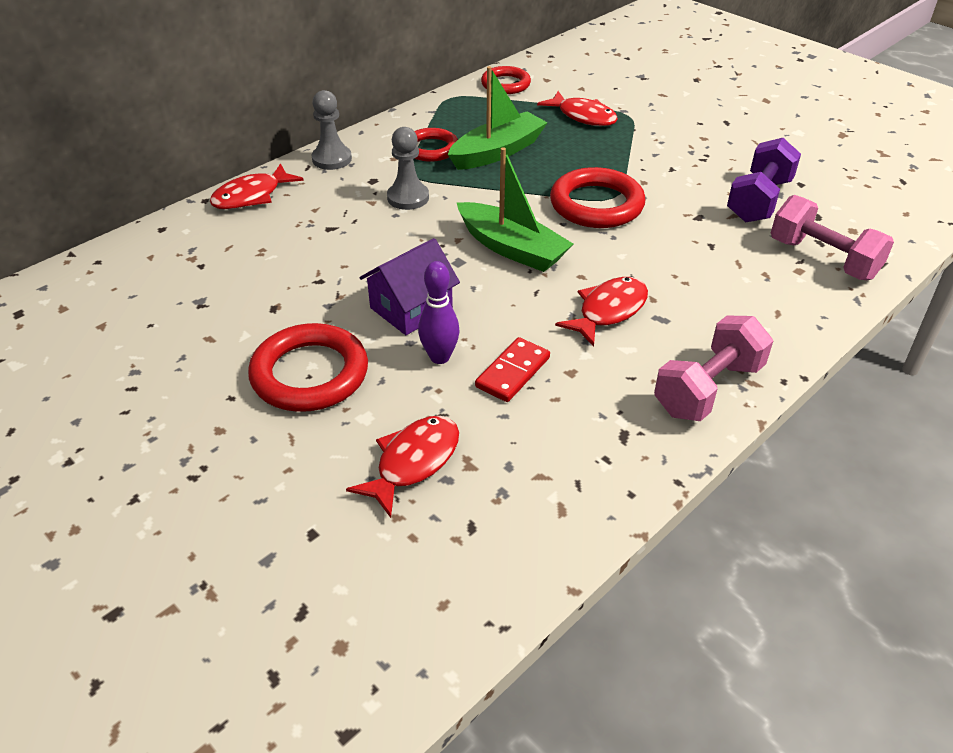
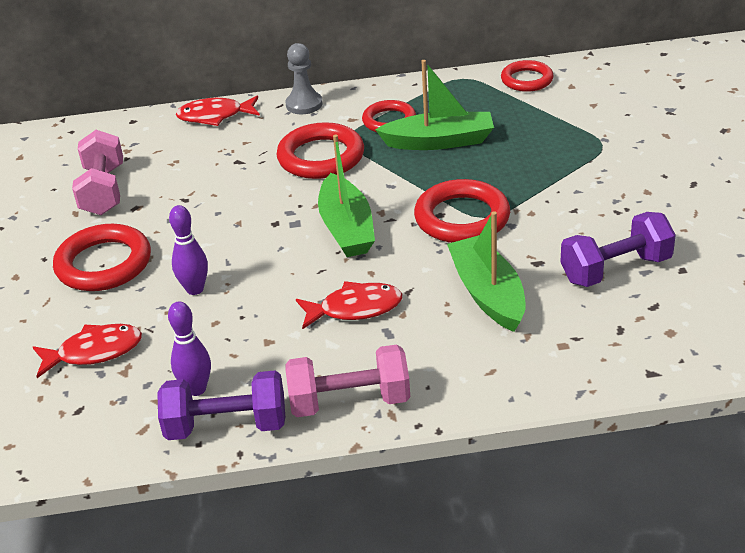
camera: 40 degrees right, 5 degrees down
(408, 198) = (321, 157): grey pawn -> red ring
(411, 308) = (219, 245): purple house -> none
(512, 372) = (228, 322): red domino -> none
(563, 445) = (196, 389): none -> purple bowling pin
(583, 116) = (558, 133): red fish -> none
(635, 464) = (226, 426): none -> purple dumbbell
(695, 255) = (487, 294): none -> green boat
(823, 259) = (600, 345): pink dumbbell -> pink dumbbell (103, 191)

